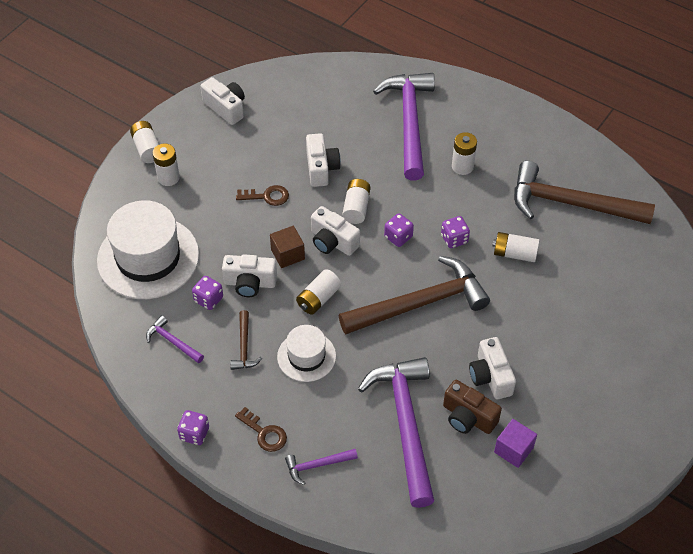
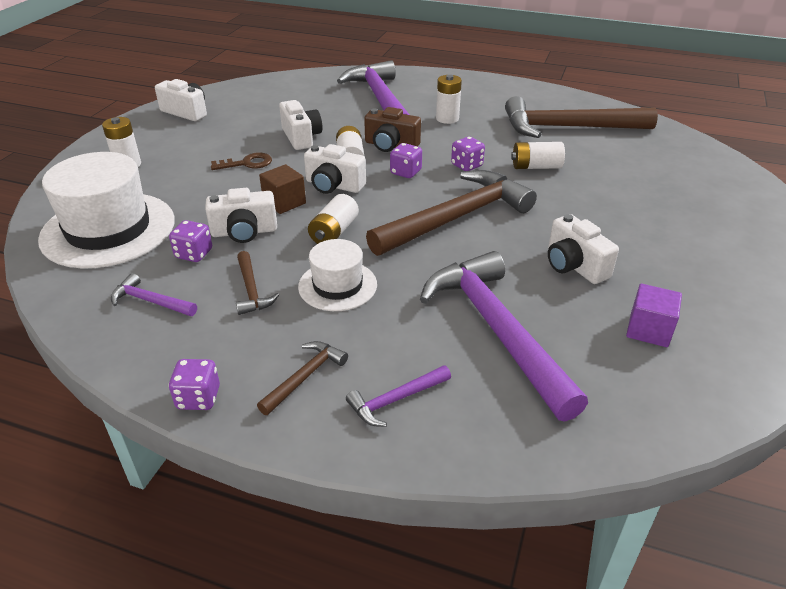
camera: 15 degrees left, 15 degrees down
(147, 148) = (100, 148): white battery -> none
(264, 433) = (305, 377): brown key -> brown hammer
(468, 417) = (571, 308): brown camera -> brown camera (391, 145)

